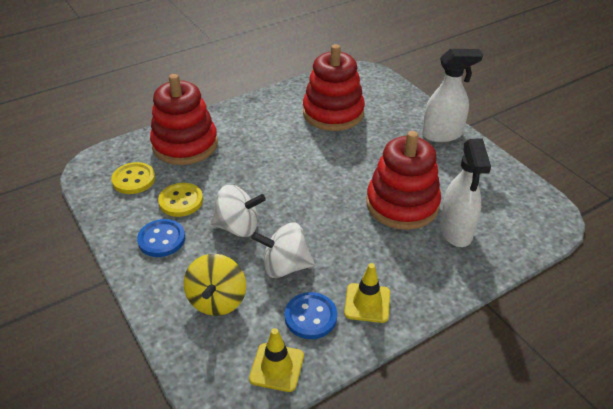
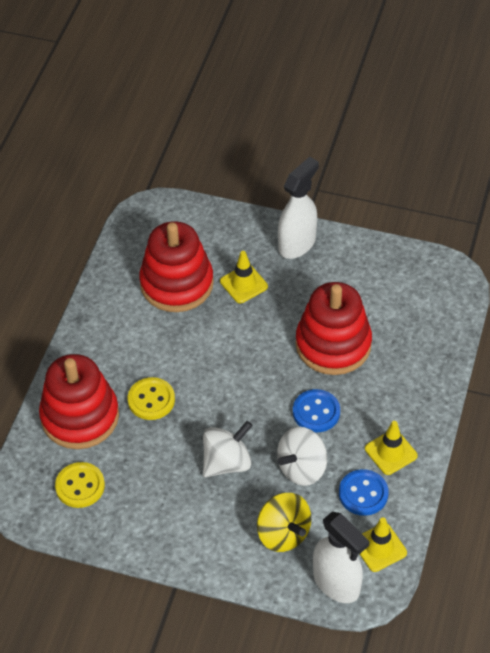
camera: 40 degrees left, 10 degrees up
(161, 239) = (178, 520): blue button -> blue button (316, 412)
(181, 201) = (150, 475): yellow button -> yellow button (151, 400)
(377, 136) = (243, 284): none -> yellow traffic cone
(456, 231) = (396, 341): white spray bottle -> white spray bottle (336, 583)

